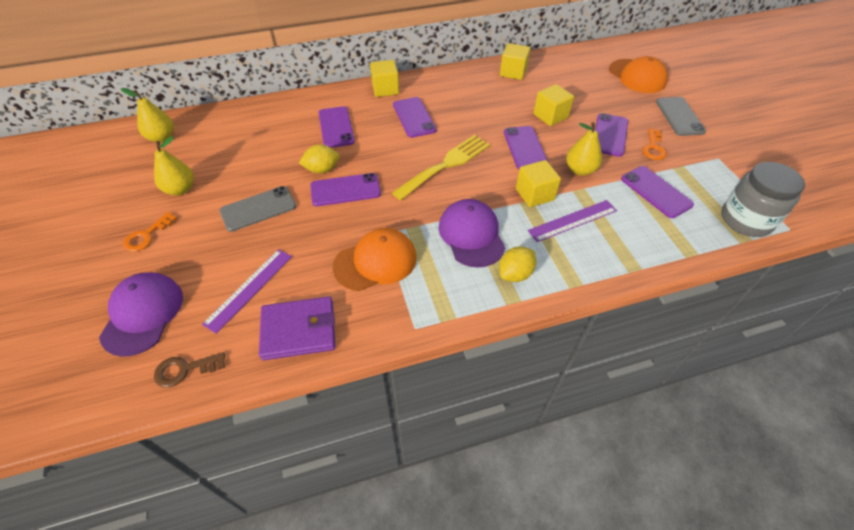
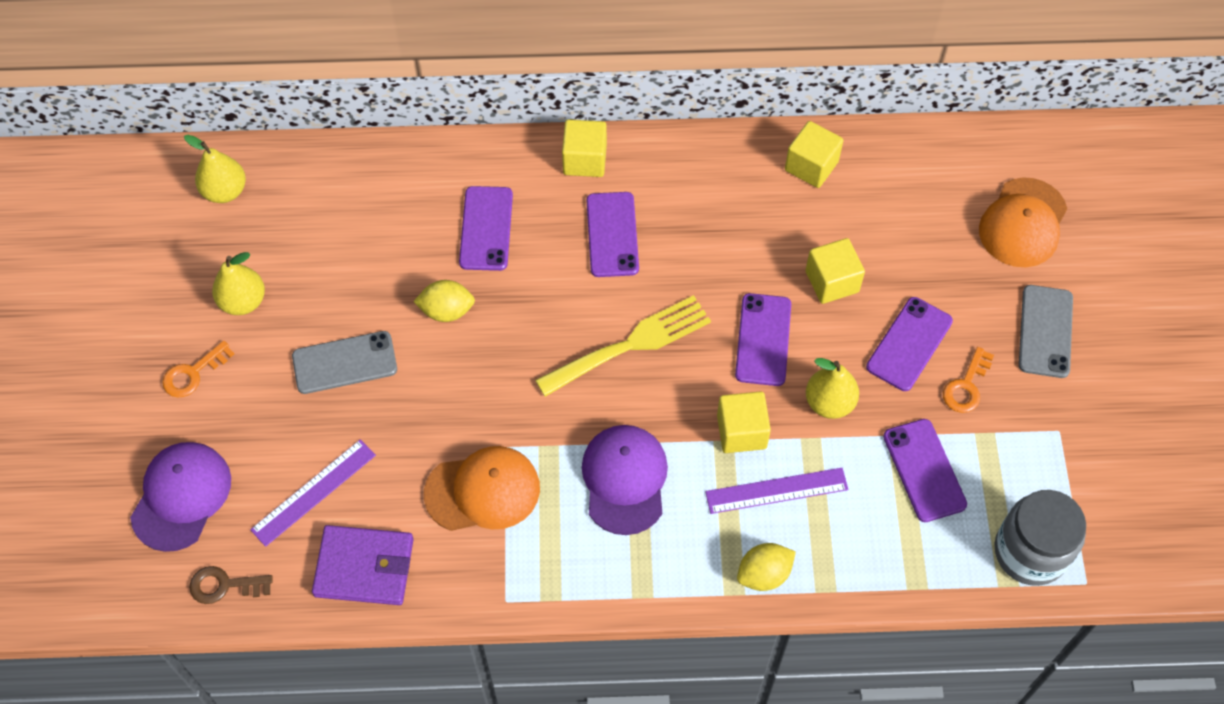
camera: 15 degrees right, 10 degrees up
(345, 190) = (471, 357): purple phone -> none
(515, 274) = (661, 556): yellow lemon -> yellow lemon (764, 574)
(637, 76) = (1023, 223): orange cap -> orange cap turned 45 degrees clockwise

